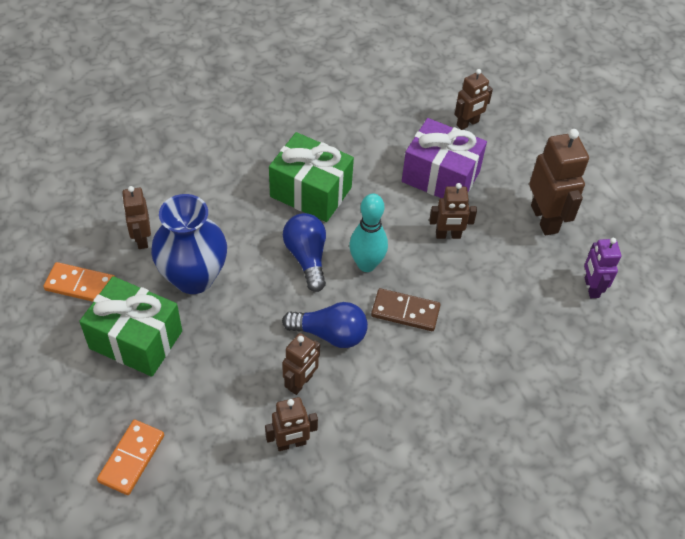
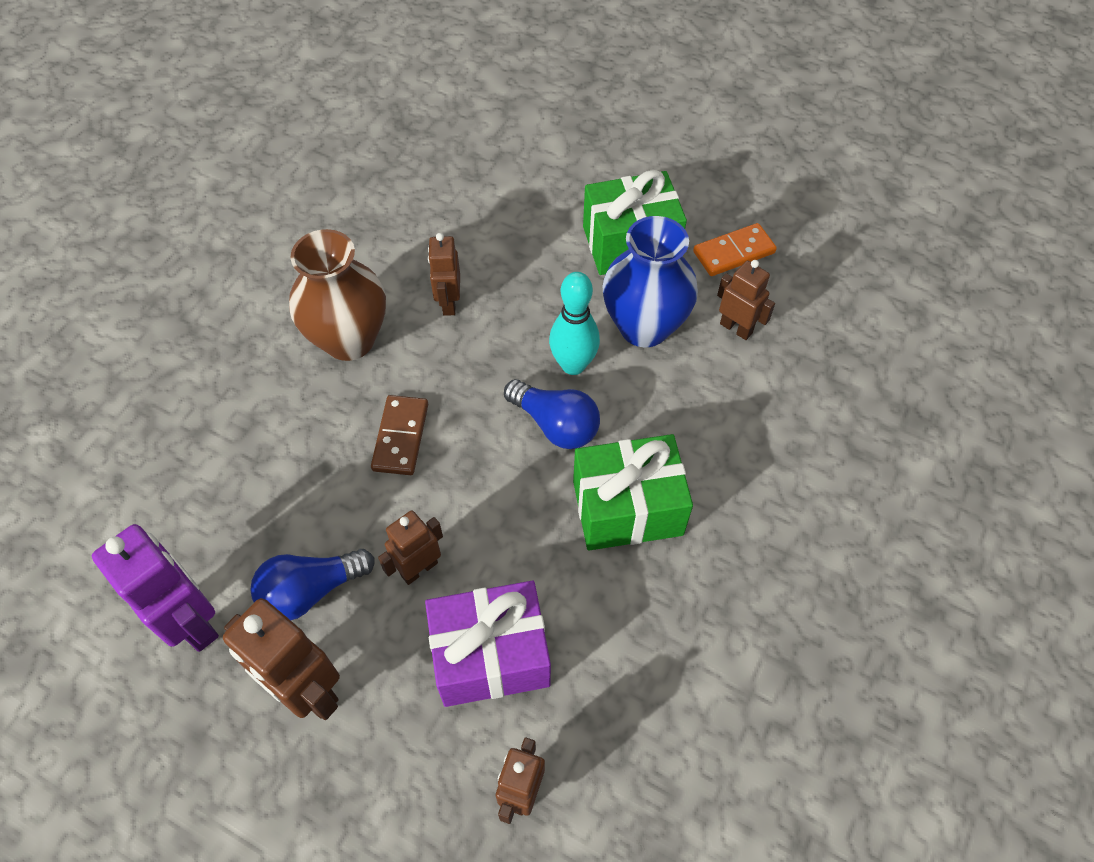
camera: 145 degrees right, 5 degrees up
(132, 458) = (533, 168): orange domino -> none
(291, 443) = (413, 253): brown robot -> none
(330, 334) = (460, 363): blue light bulb -> blue light bulb (311, 590)
(366, 264) = (485, 462): turquoise bowling pin -> turquoise bowling pin (573, 365)
(390, 402) = (349, 340): none -> brown vase
(405, 312) = (400, 437): brown domino -> brown domino turned 60 degrees counterclockwise
(591, 287) = (193, 621): purple robot -> purple robot, size x1.65

